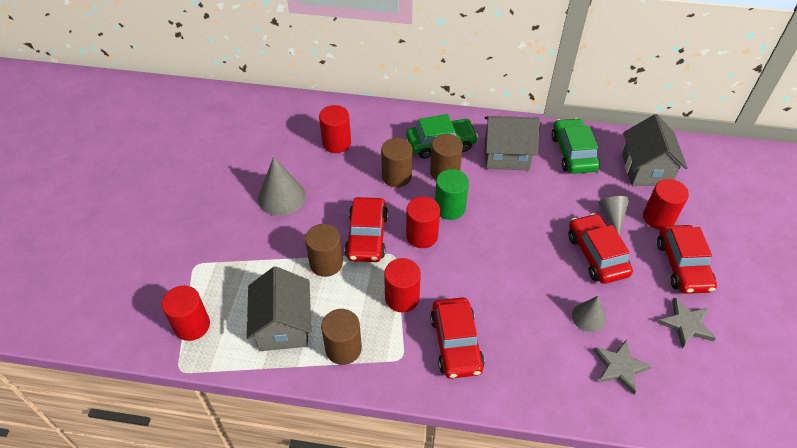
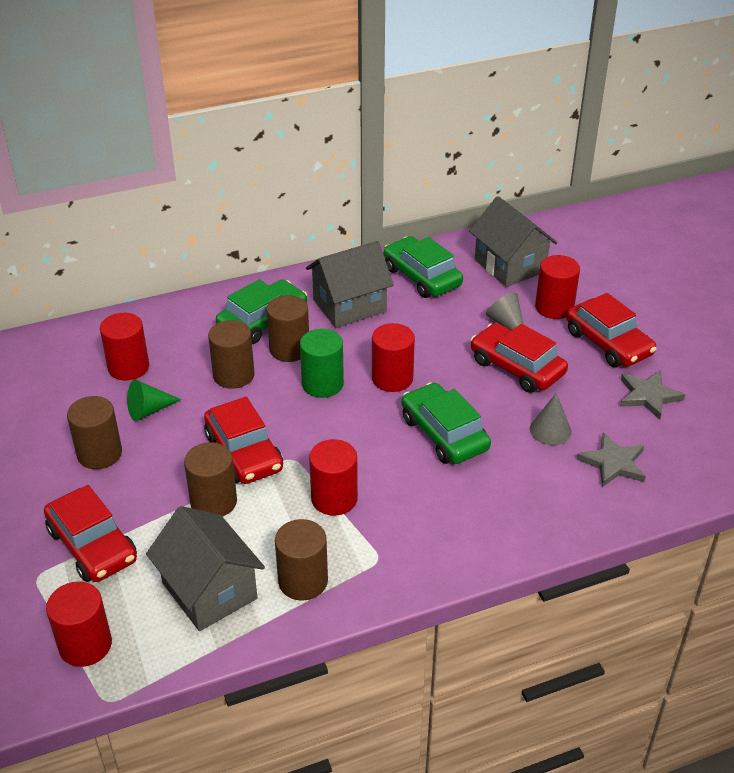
camera: 30 degrees left, 10 degrees down
(281, 197) = (99, 454): grey cone -> brown cylinder
(329, 179) = (149, 410): none -> green cone
(422, 235) = (310, 425): red cylinder -> red cylinder (392, 378)
(456, 343) = (429, 517): red car -> red car (92, 545)
(508, 284) = (444, 433): none -> green car

